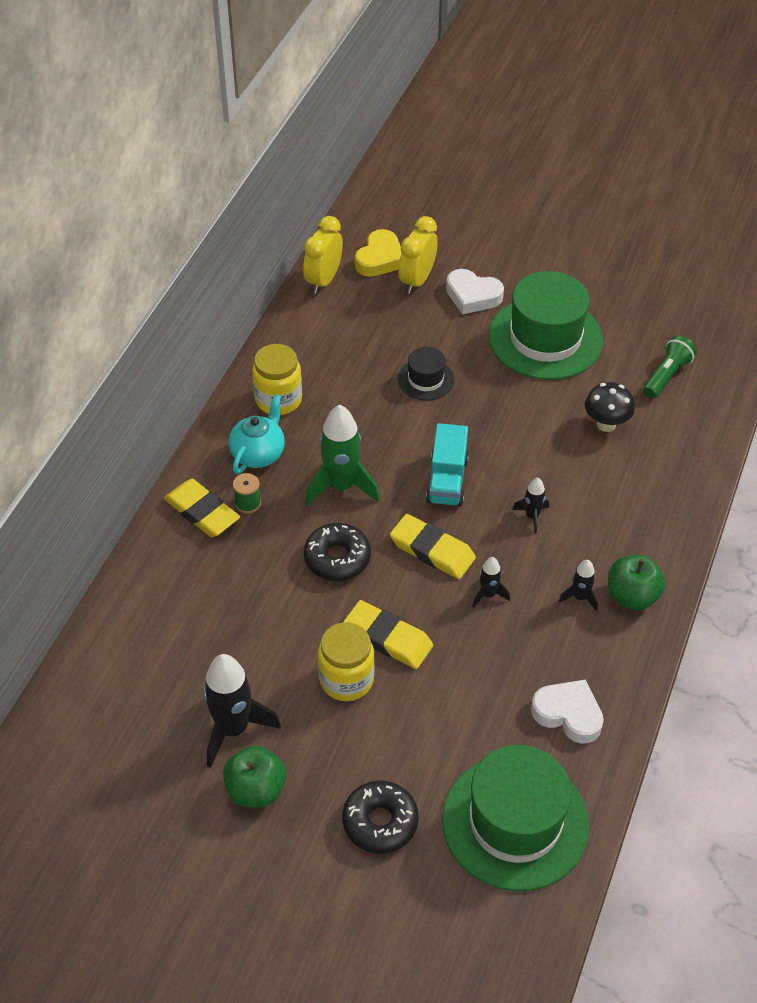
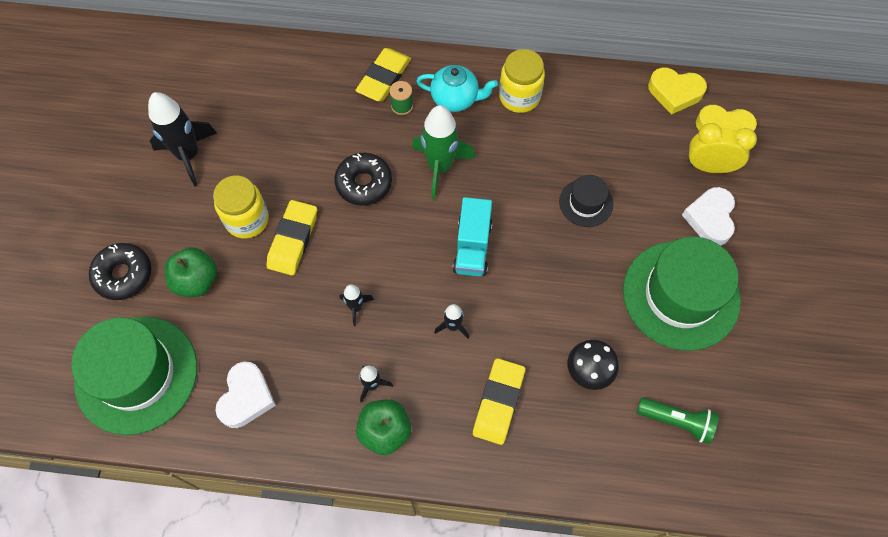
camera: 75 degrees right, 15 degrees up
(256, 789) = (139, 184): green apple -> green apple (196, 281)
(323, 280) = (675, 92): yellow clock -> yellow heart
(432, 550) = (391, 252): yellow eraser -> yellow eraser (498, 402)
(447, 480) = (472, 247): turquoise truck -> turquoise truck turned 75 degrees counterclockwise

